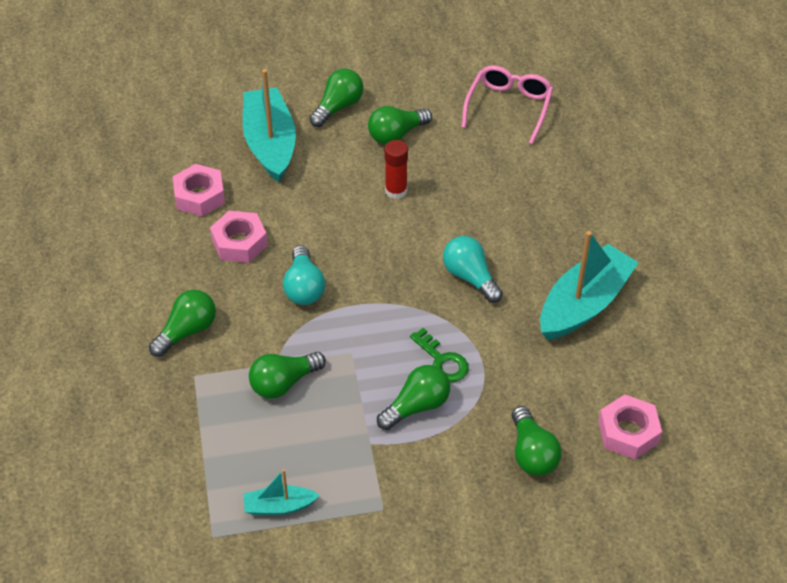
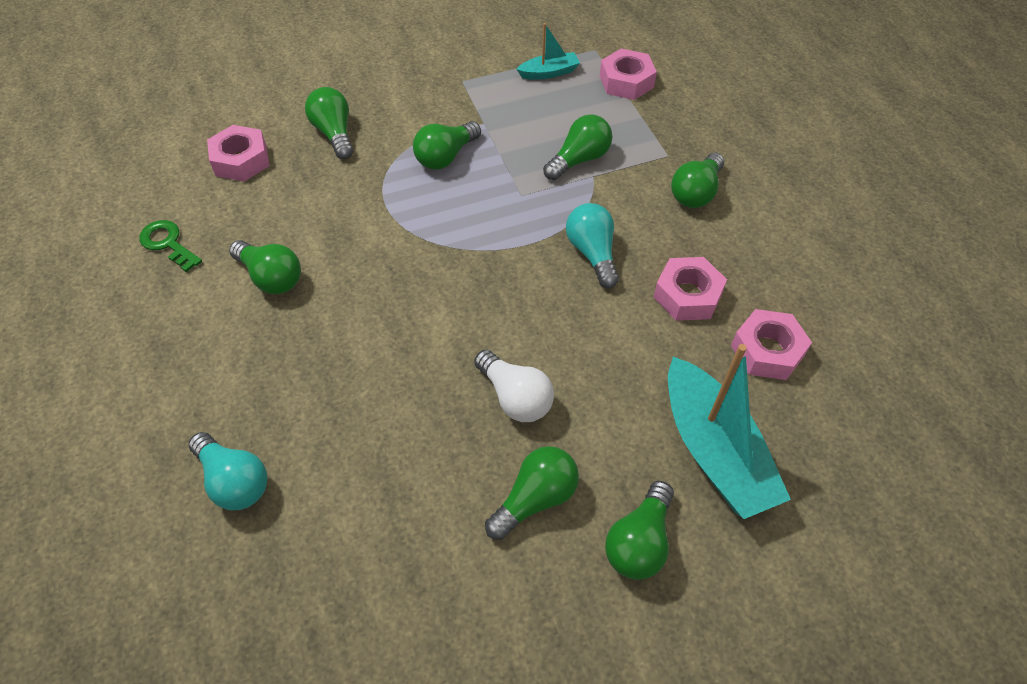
camera: 170 degrees right, 5 degrees up
(195, 479) = (626, 81): none -> pink nut
(396, 191) = (515, 397): red glue stick -> white light bulb
(442, 360) = (426, 199): green key -> green key (168, 243)
(470, 277) = (404, 291): turquoise light bulb -> turquoise light bulb (234, 481)
(509, 107) = (363, 589): pink glasses -> none
(584, 304) = (271, 277): turquoise boat -> green light bulb

